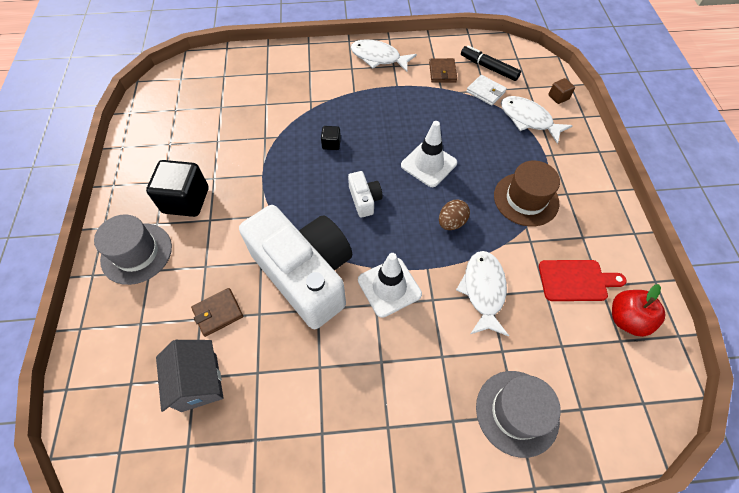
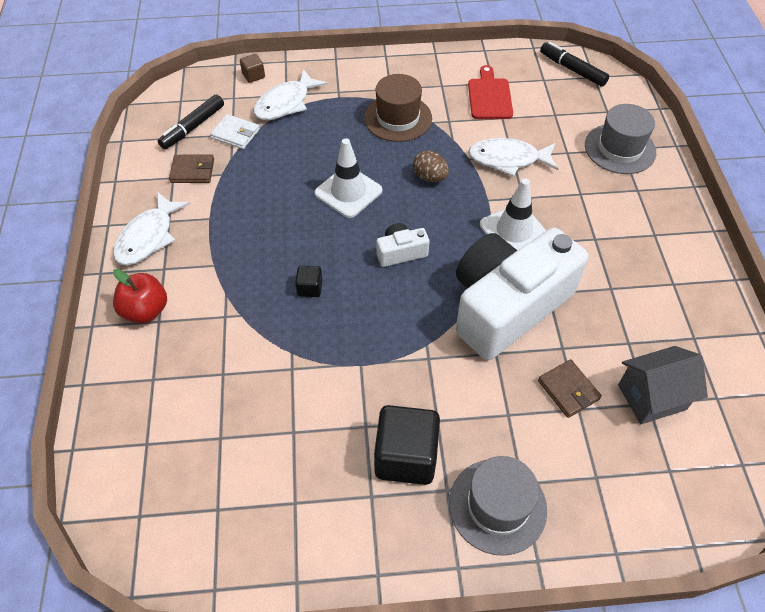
camera: 90 degrees left, 5 degrees down
(485, 92) = (235, 134): white wallet -> white wallet turned 75 degrees clockwise
(627, 319) = (523, 72): red apple -> red apple (146, 310)
(649, 377) = (572, 69): none -> black marker

